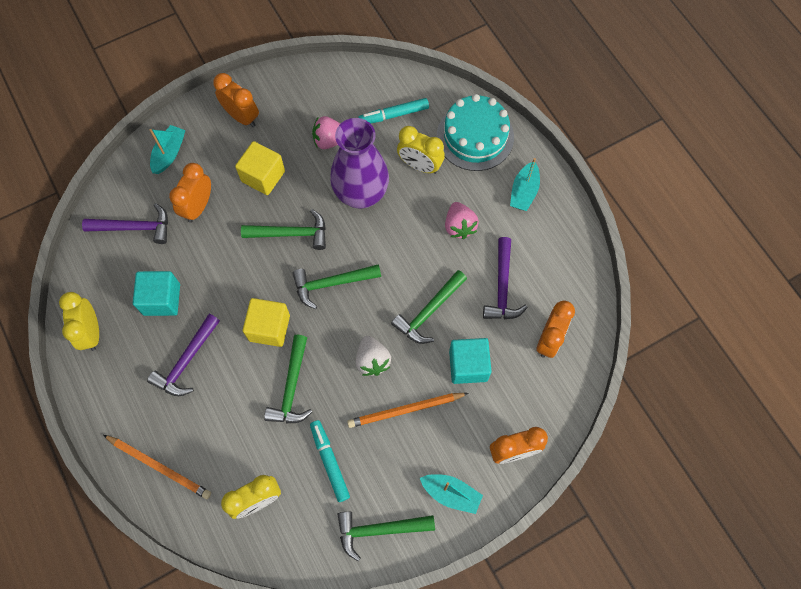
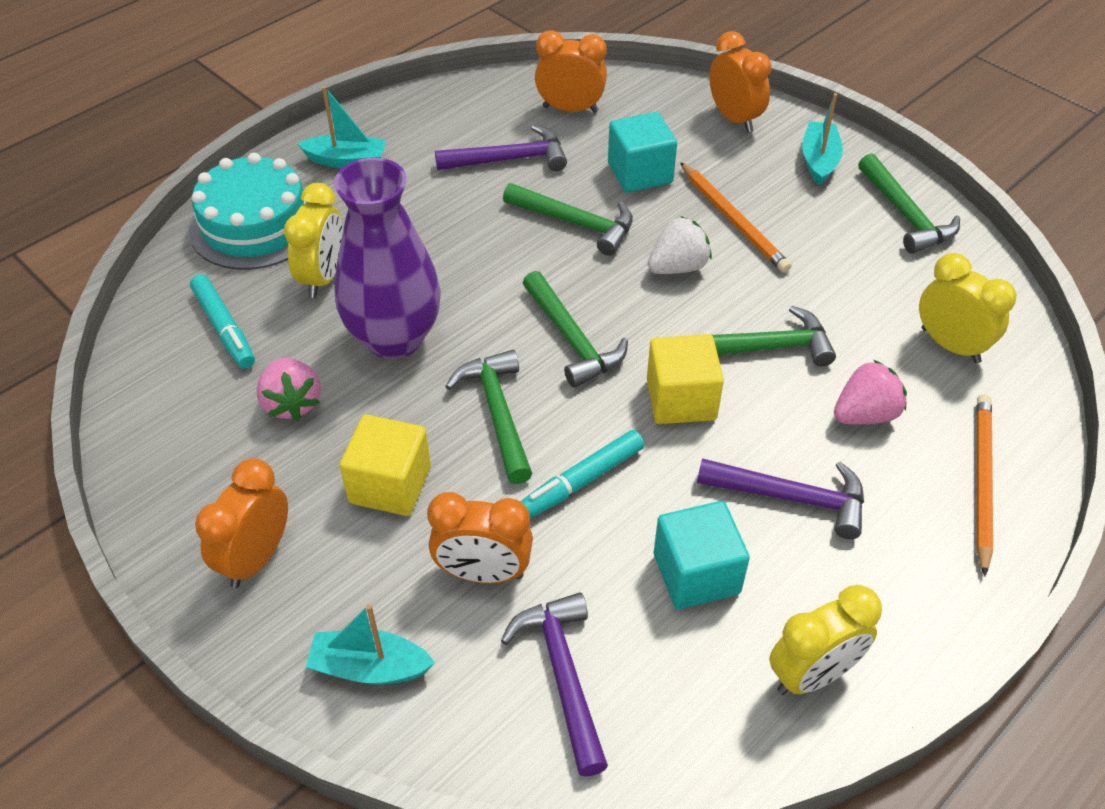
camera: 105 degrees left, 20 degrees down
(329, 461) = (848, 281): turquoise marker -> turquoise marker (582, 481)
(459, 226) = (424, 215): pink strawberry -> pink strawberry (865, 414)

